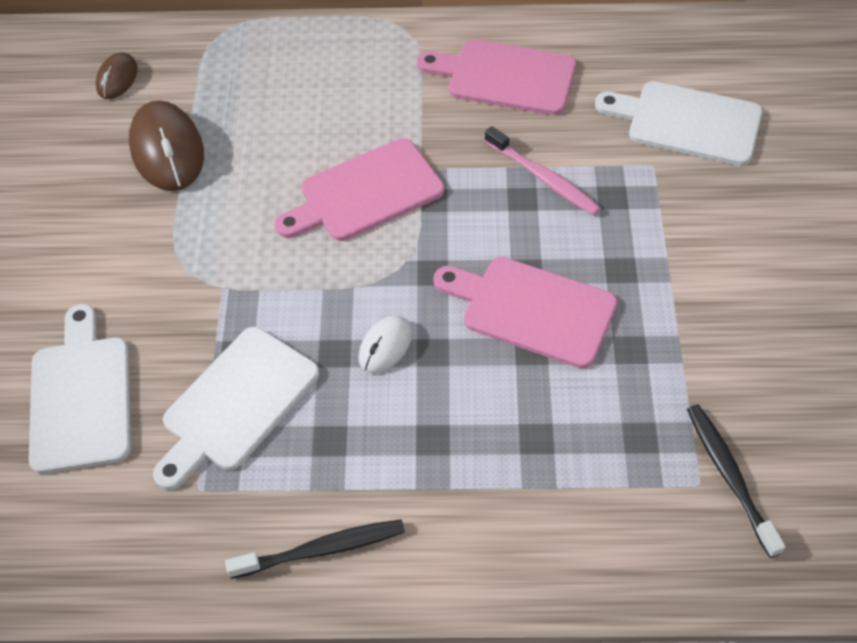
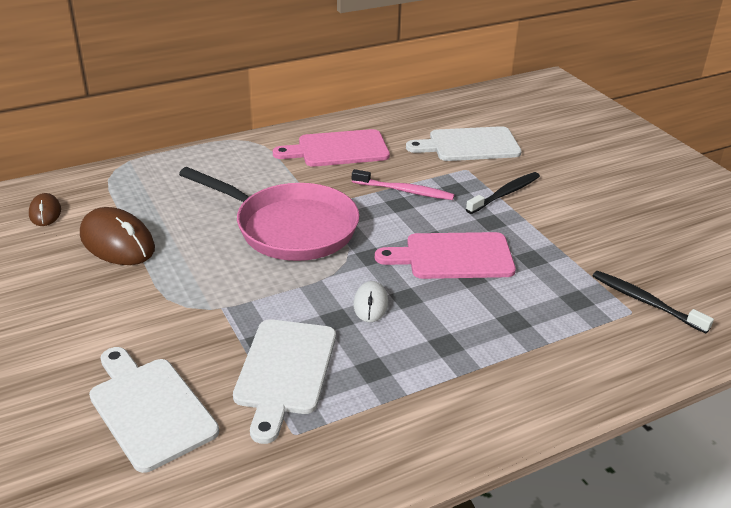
camera: 30 degrees left, 20 degrees down
(322, 549) = (420, 435): black toothbrush -> black toothbrush (505, 194)
(365, 193) = (289, 228): pink cutting board -> pink pan

